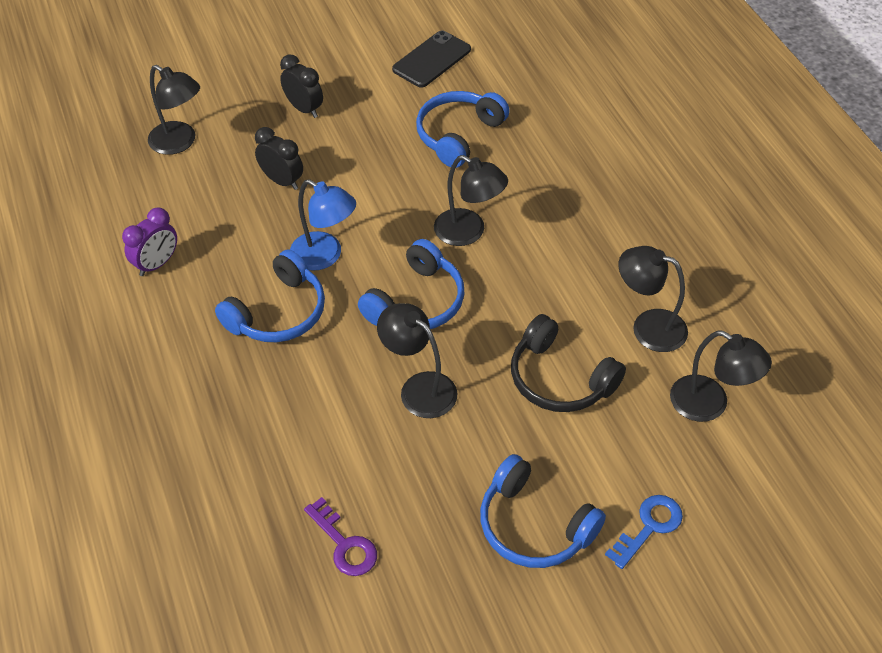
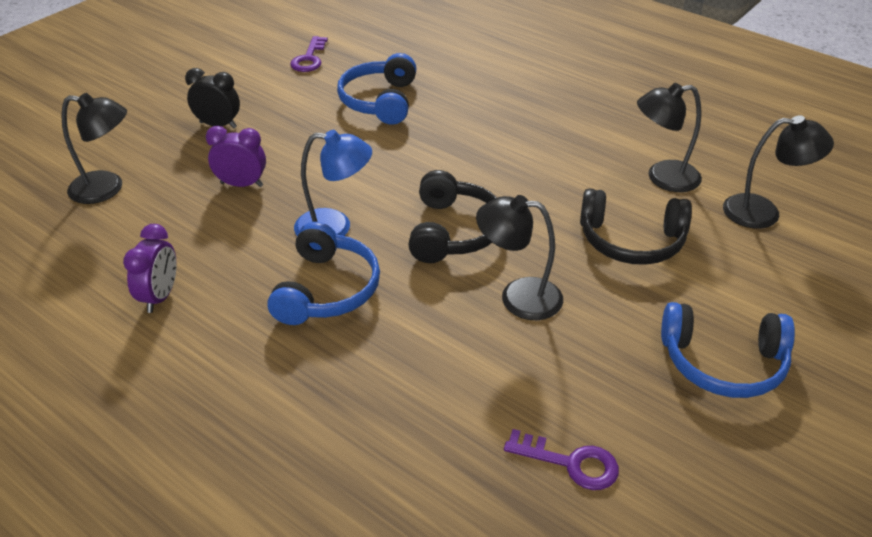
camera: 30 degrees left, 10 degrees down
(282, 181) = (242, 184): black clock -> purple clock
(416, 302) = (453, 231): blue headphones -> black headphones
(432, 60) = (309, 58): black phone -> purple key
(468, 232) = (452, 164): black lamp -> none
(649, 527) = (812, 320): blue key -> none

